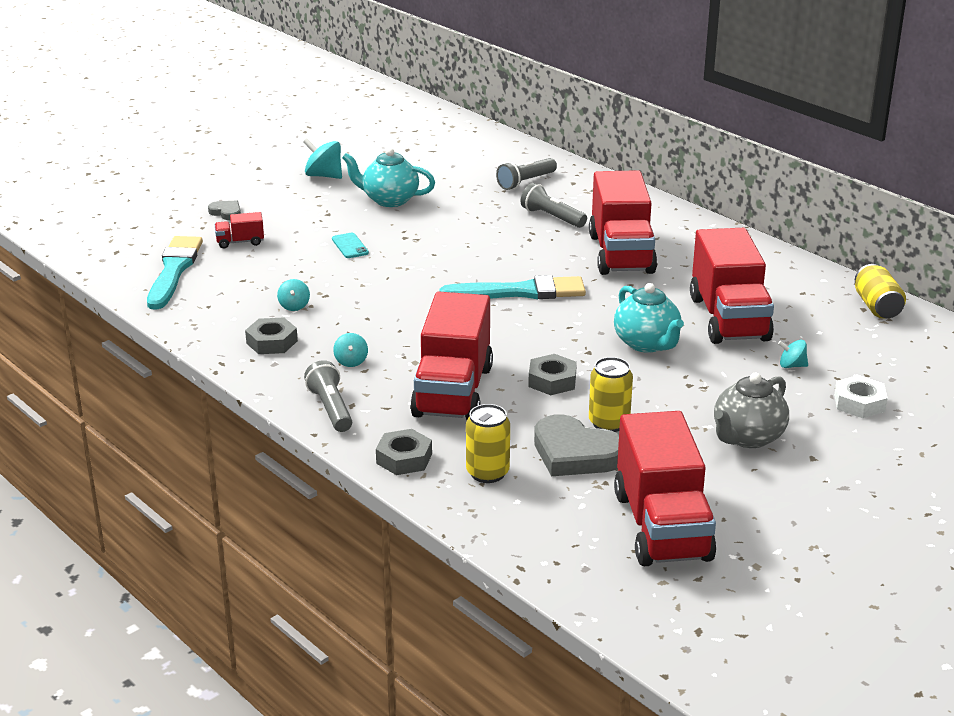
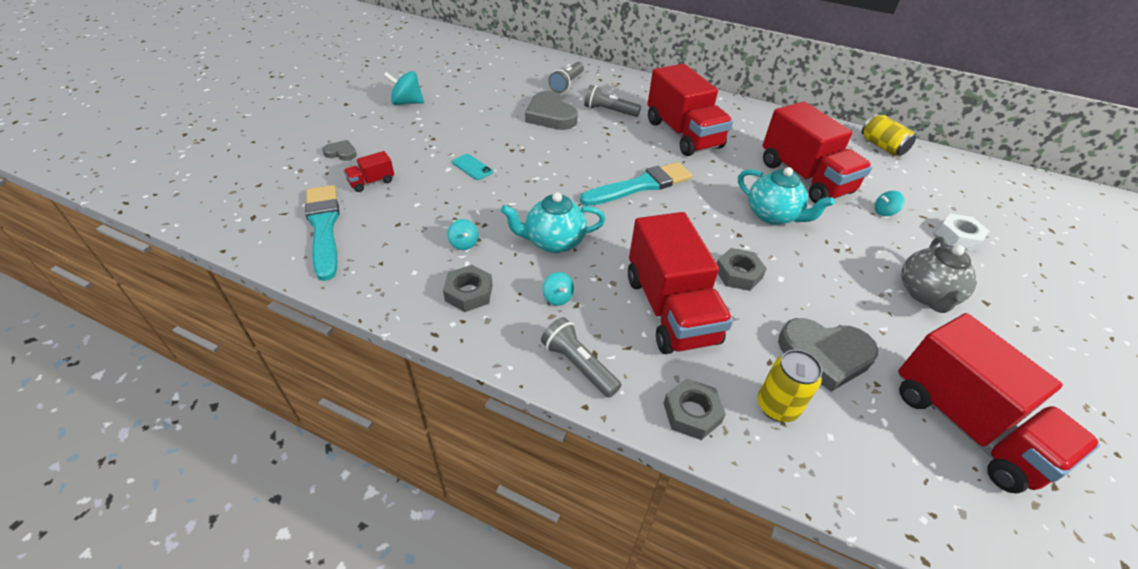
camera: 25 degrees left, 15 degrees up
(389, 200) = (475, 116): turquoise teapot -> turquoise teapot (553, 242)
(477, 211) = (550, 115): none -> grey heart
(609, 423) = (819, 309): yellow can -> none

